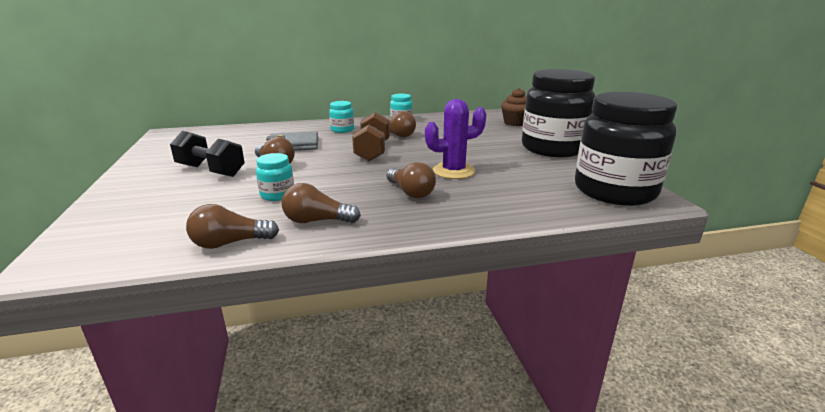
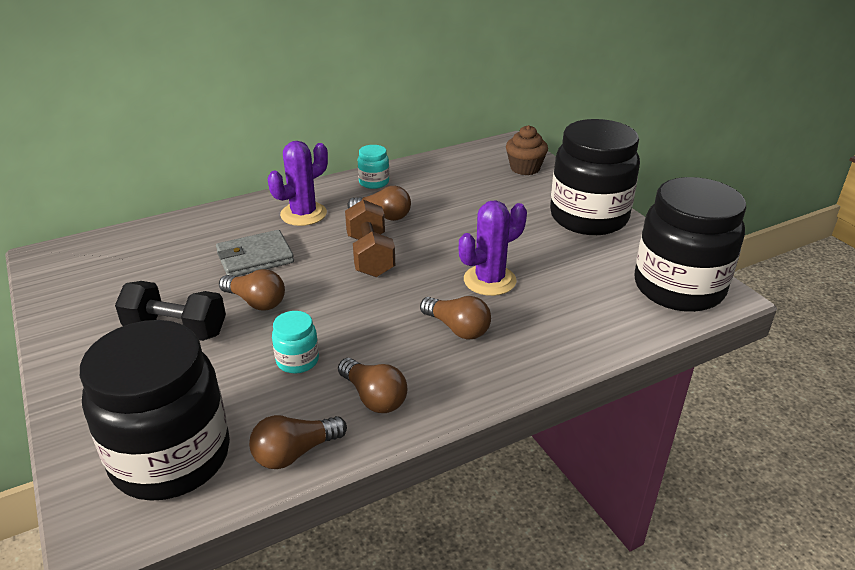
camera: 15 degrees left, 10 degrees up
(141, 232) = (171, 457): none -> black jar
(317, 221) = (374, 397): brown light bulb -> brown light bulb turned 120 degrees counterclockwise
(342, 130) = (303, 214): turquoise jar -> purple cactus

